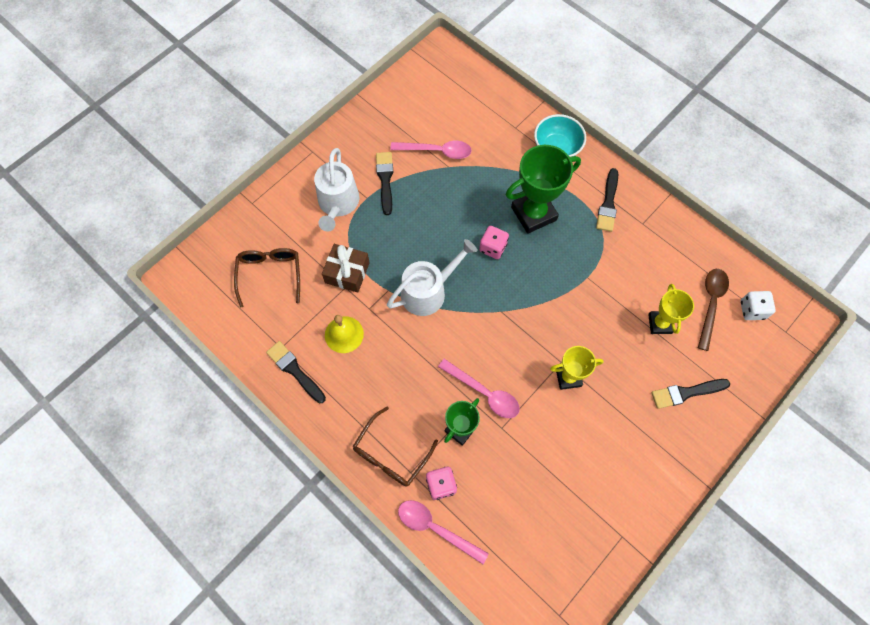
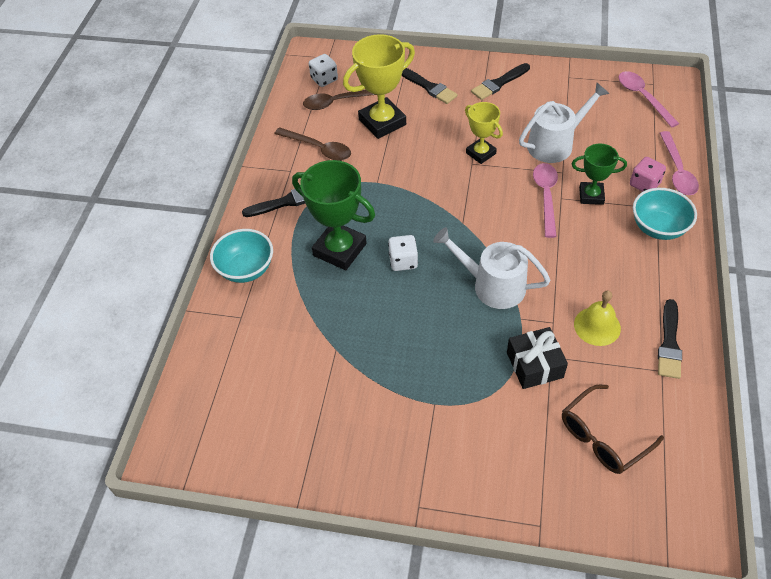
camera: 120 degrees left, 15 degrees down
(338, 203) = (464, 428): white watering can -> white watering can (555, 144)
(347, 272) = (534, 365): brown gift -> black gift
(385, 180) = (398, 400): black brush -> black brush (499, 83)
(391, 454) = (658, 228): brown glasses -> turquoise bowl
(437, 151) = (323, 372): pink spoon -> pink spoon (643, 97)
(493, 248) = (403, 261): pink dice -> white dice
(656, 256) = (318, 148): none -> brown spoon
(660, 323) = (382, 122): yellow trophy -> yellow trophy, size x1.67

